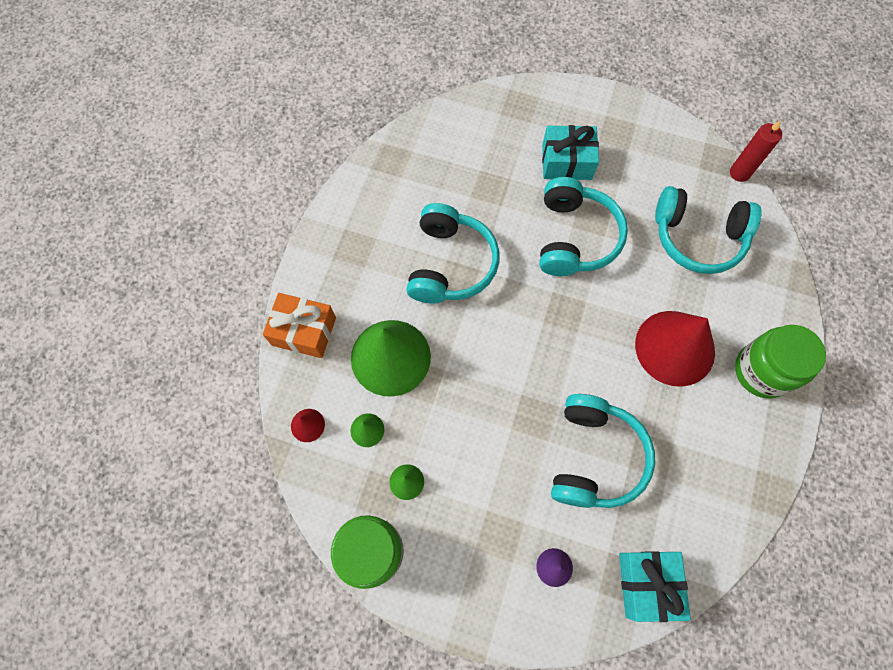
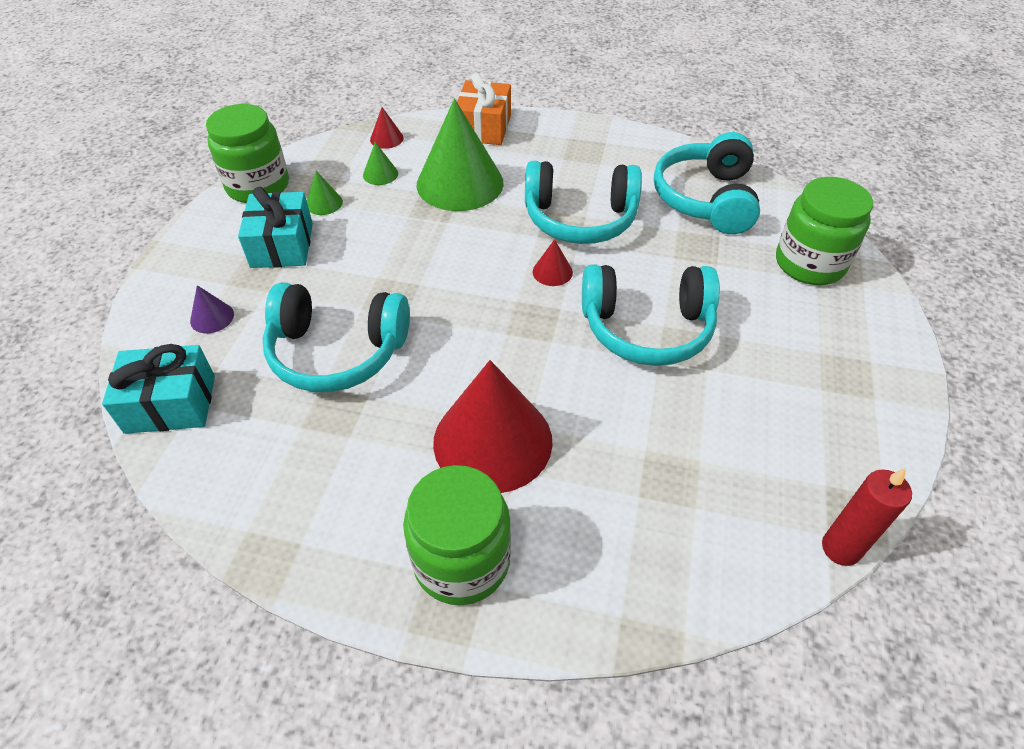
camera: 85 degrees right, 20 degrees down
(513, 292) = (552, 272): none -> red cone
(514, 121) = (809, 263): none -> green jar
(567, 162) = (766, 317): turquoise gift -> turquoise gift (282, 245)
(697, 238) = (687, 477): turquoise headphones -> turquoise headphones (706, 199)

